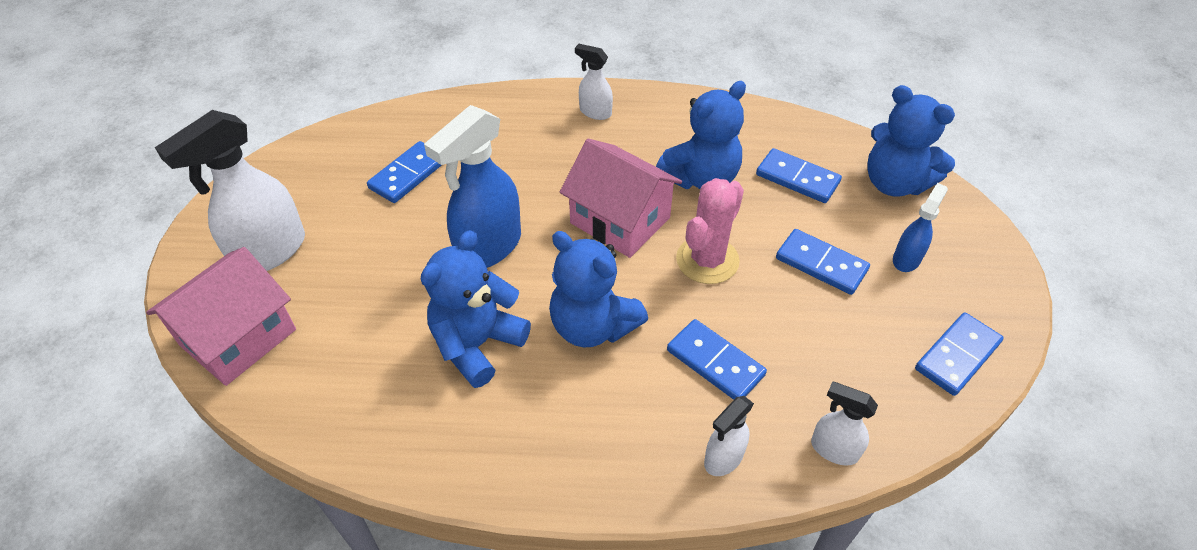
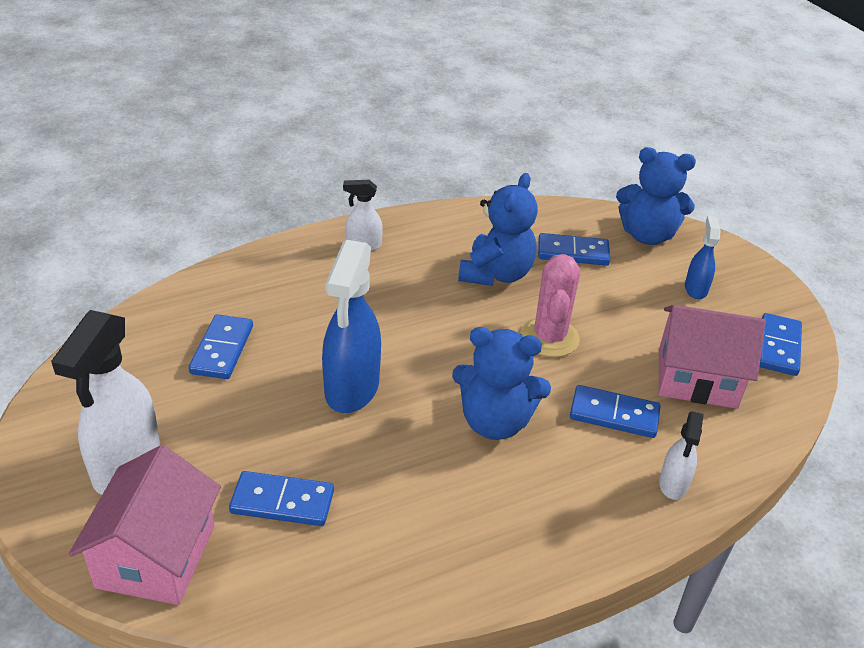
camera: 30 degrees left, 10 degrees down
(477, 344) = (404, 473): blue teddy bear -> none
(620, 220) = (453, 329): pink house -> pink house (697, 378)
(821, 264) = (638, 312): blue domino -> blue domino (282, 502)
(833, 449) = (745, 445): white spray bottle -> none

